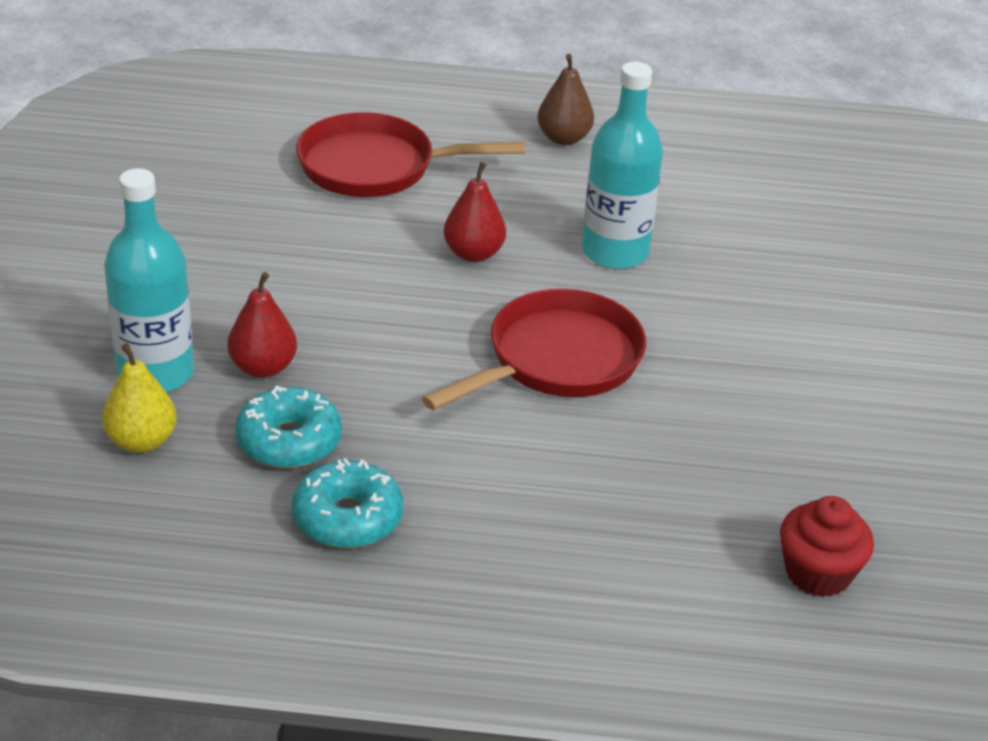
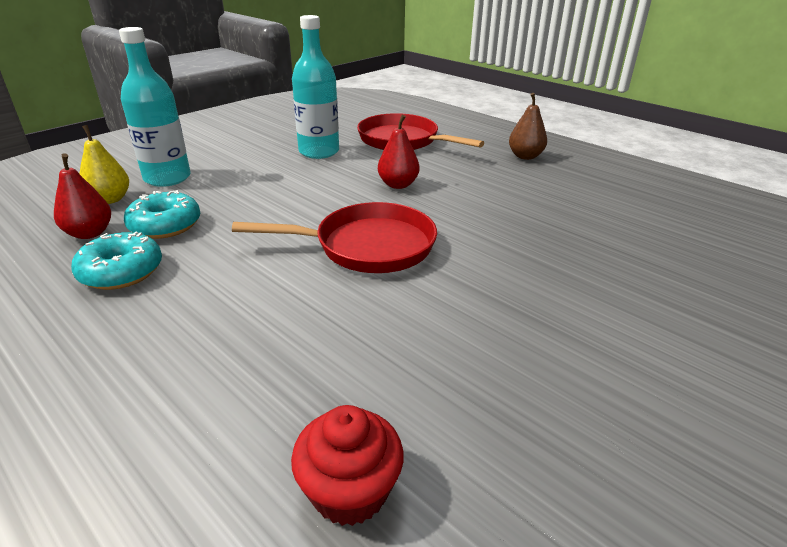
camera: 40 degrees right, 5 degrees down
(263, 368) = (213, 192): red pear -> red pear (89, 233)
(615, 252) = (485, 210): turquoise bottle -> turquoise bottle (319, 152)

